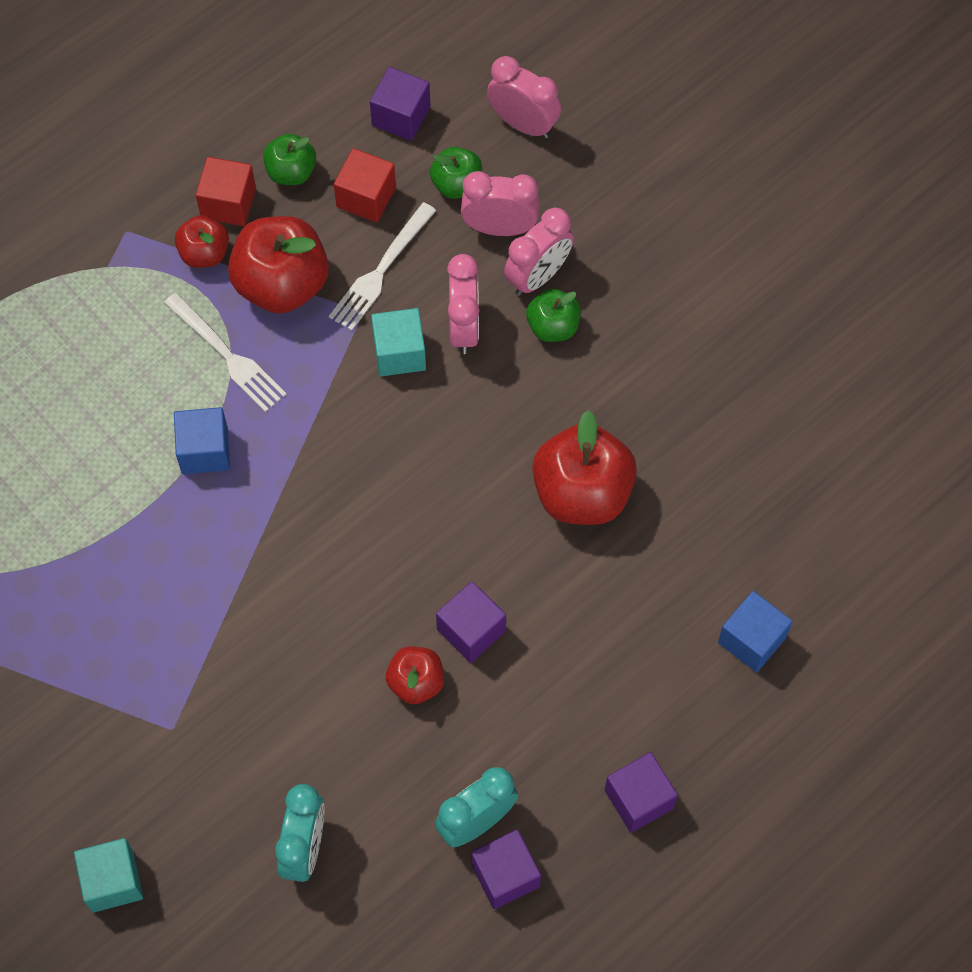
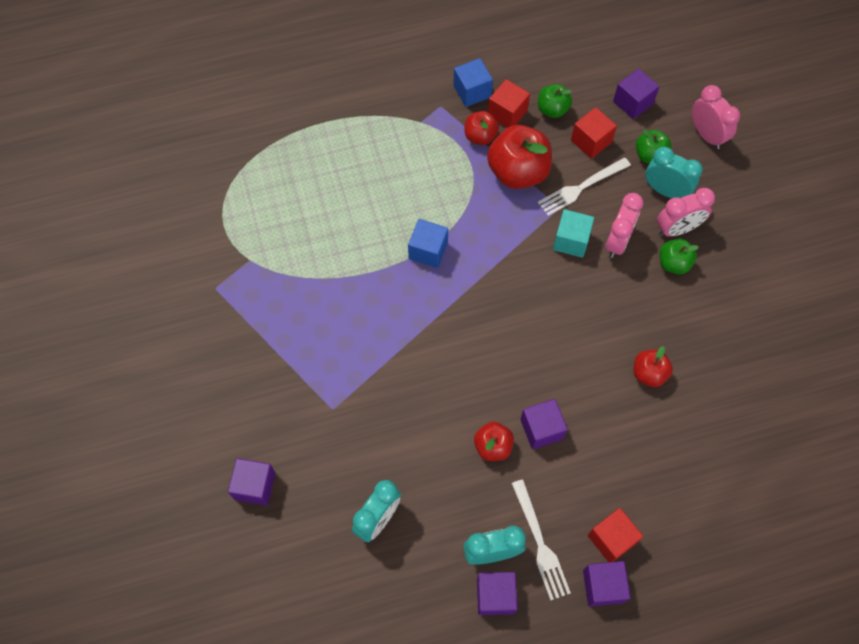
camera: 25 degrees right, 0 degrees up
(112, 881) = (255, 486): turquoise cube -> purple cube
(228, 355) = (467, 201): white fork -> white fork (540, 544)
(499, 228) = (665, 191): pink clock -> turquoise clock
(582, 493) = (649, 373): red apple -> red apple, size x0.55
(624, 733) = (611, 539): none -> red cube
(752, 640) = (721, 515): blue cube -> blue cube (472, 91)

